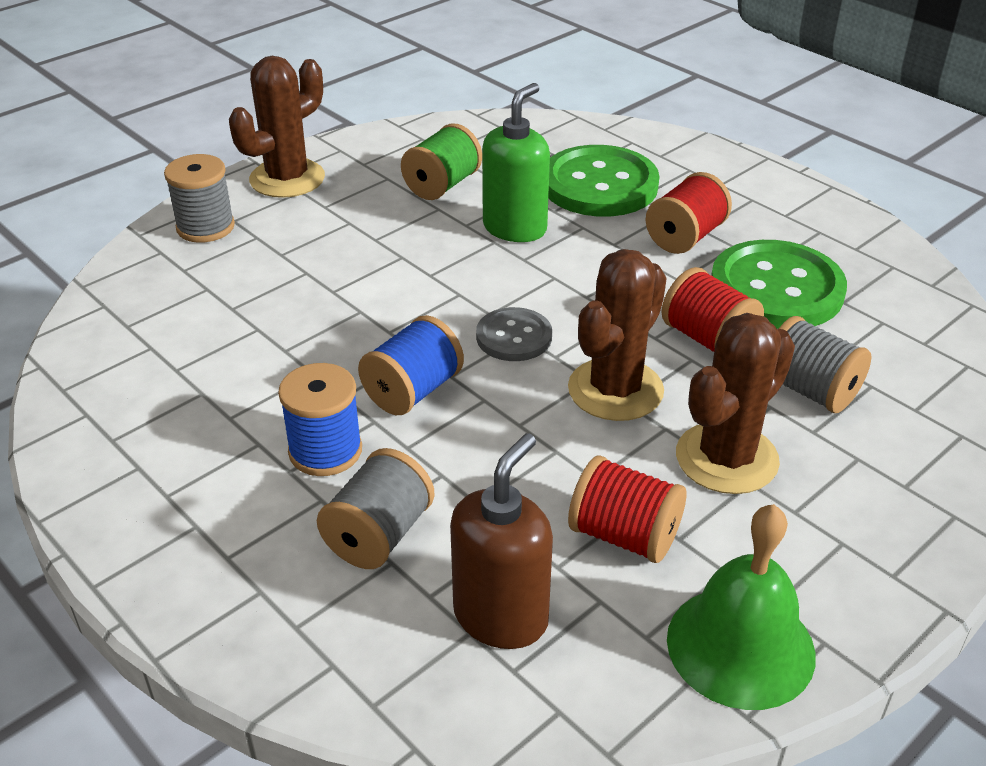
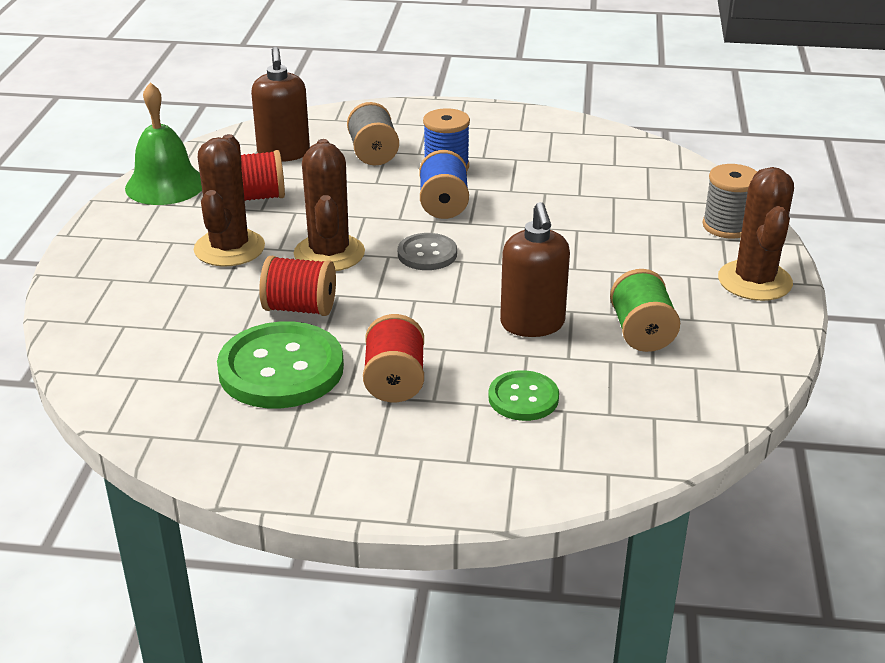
camera: 140 degrees right, 5 degrees down
(515, 228) = (532, 324): green soap dispenser -> brown soap dispenser
(599, 185) = (523, 398): green button -> green button, size x0.55
(809, 390) = (204, 306): grey spool -> none

